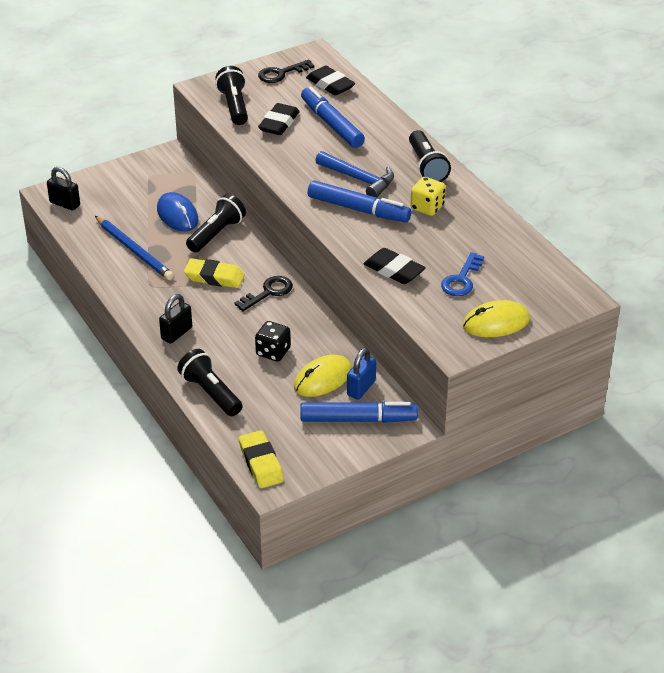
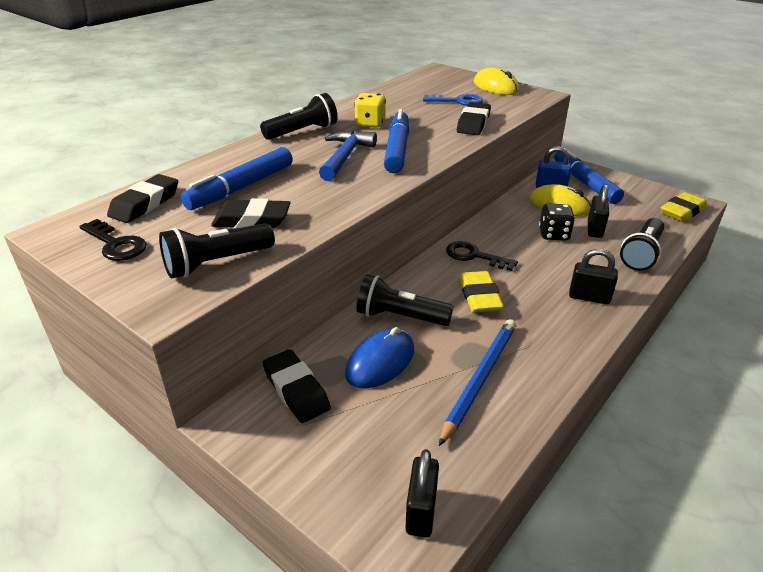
camera: 110 degrees left, 5 degrees down
(176, 179) = (296, 390): none -> black eraser
(266, 382) = (594, 229): none -> black padlock

